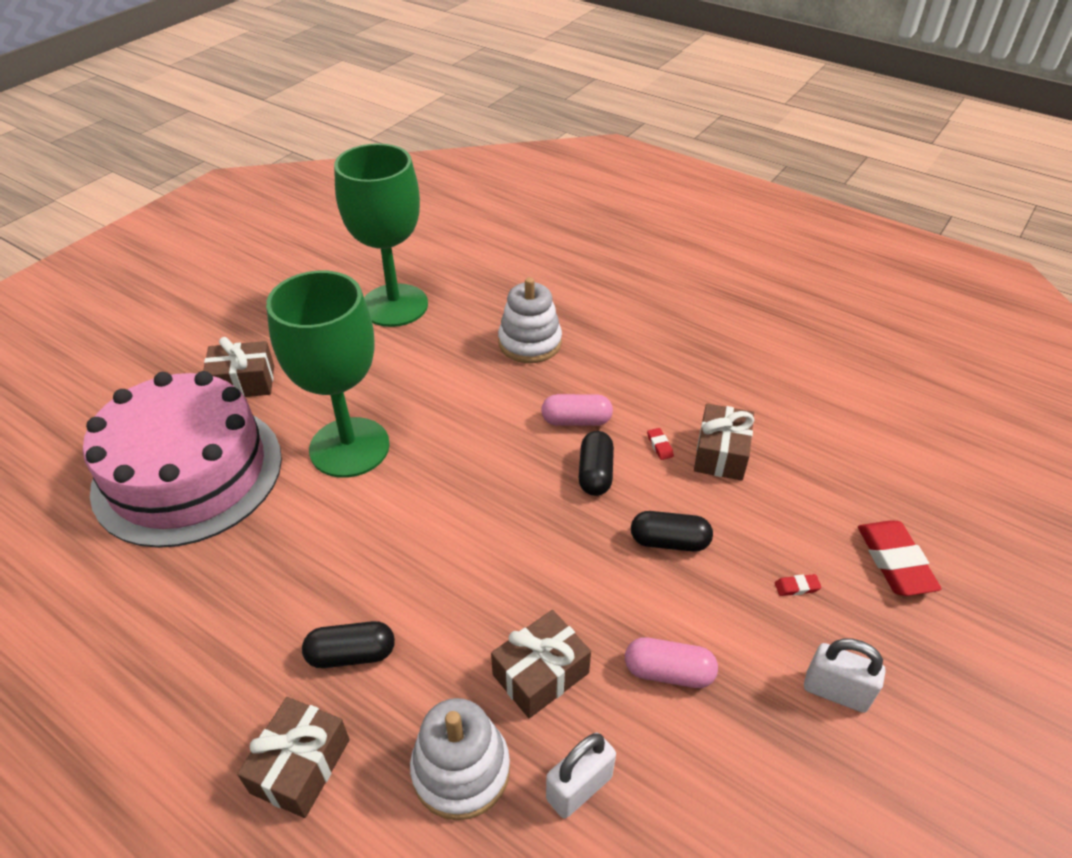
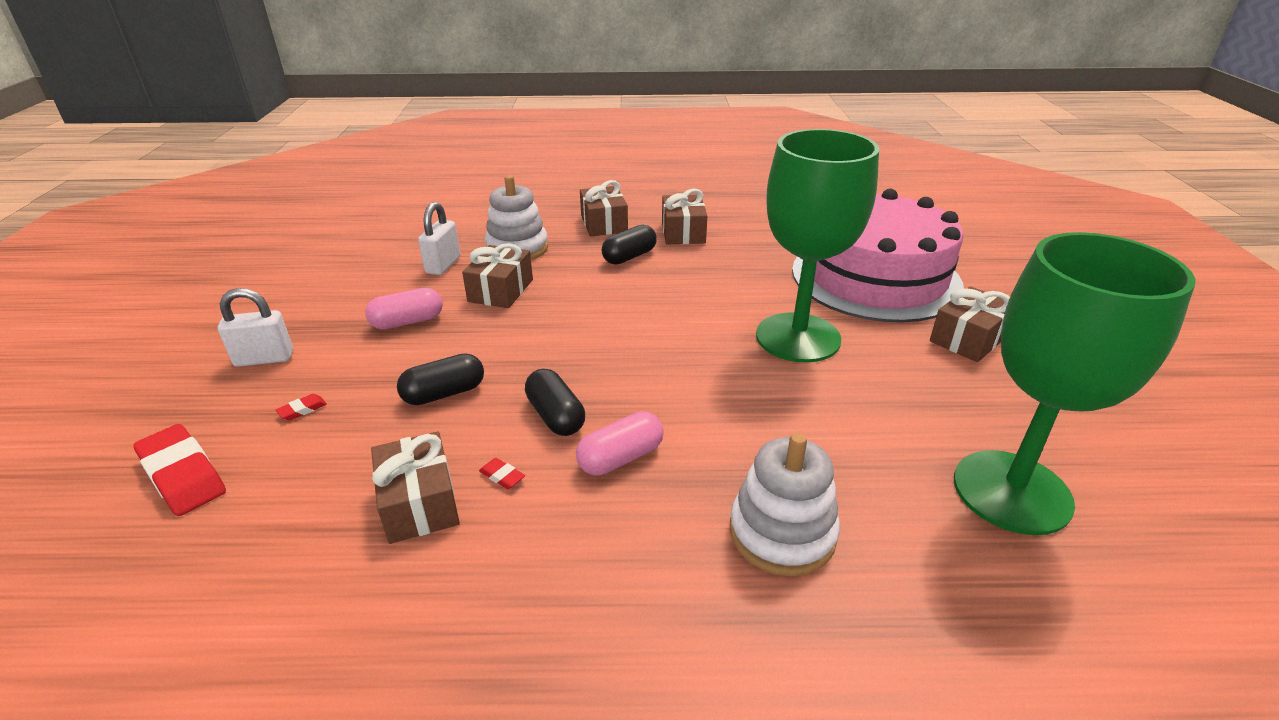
camera: 145 degrees right, 10 degrees down
(238, 670) = (683, 232): none -> brown gift

